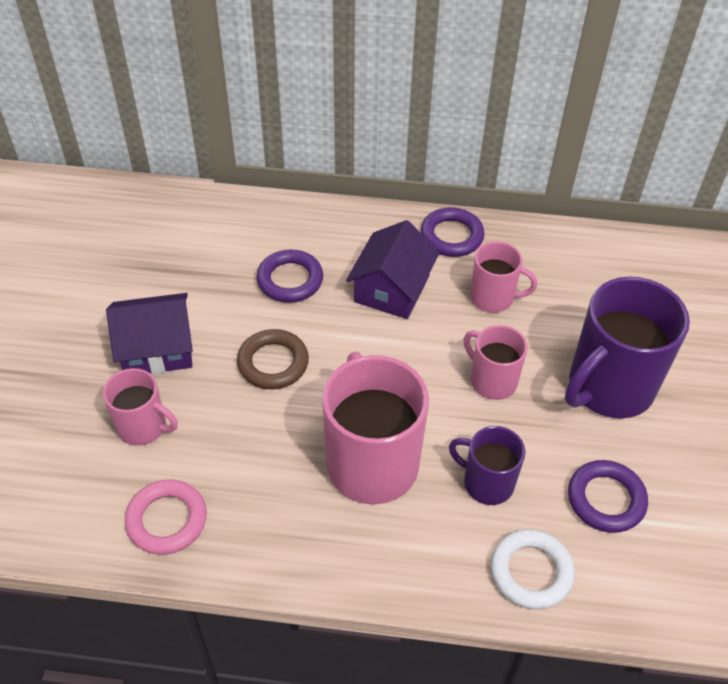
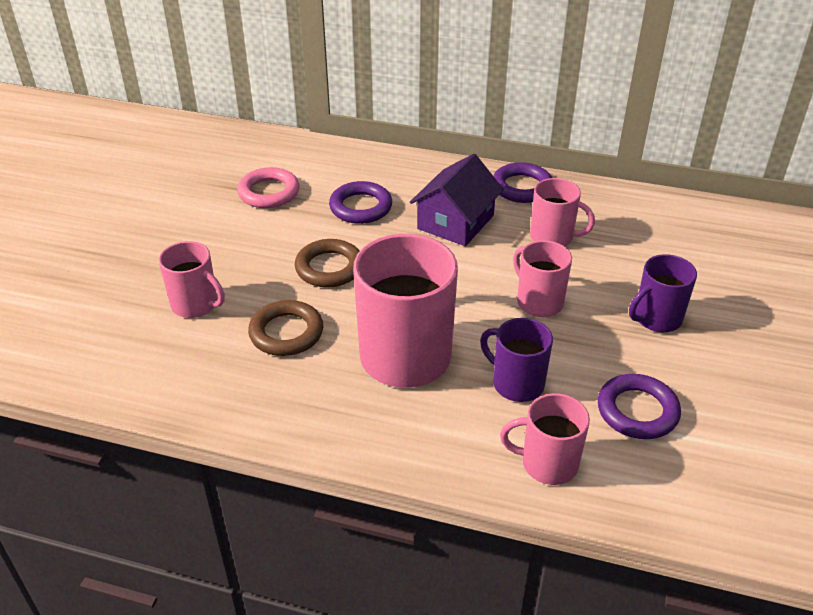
camera: 10 degrees right, 10 degrees down
(157, 348) = (225, 247): purple house -> none
(167, 520) = (197, 379): pink ring -> pink ring (269, 192)
(246, 450) = (286, 333): none -> brown ring
(531, 572) = (547, 464): white ring -> pink mug
(608, 387) = (656, 318): purple mug -> purple mug, size x0.54

